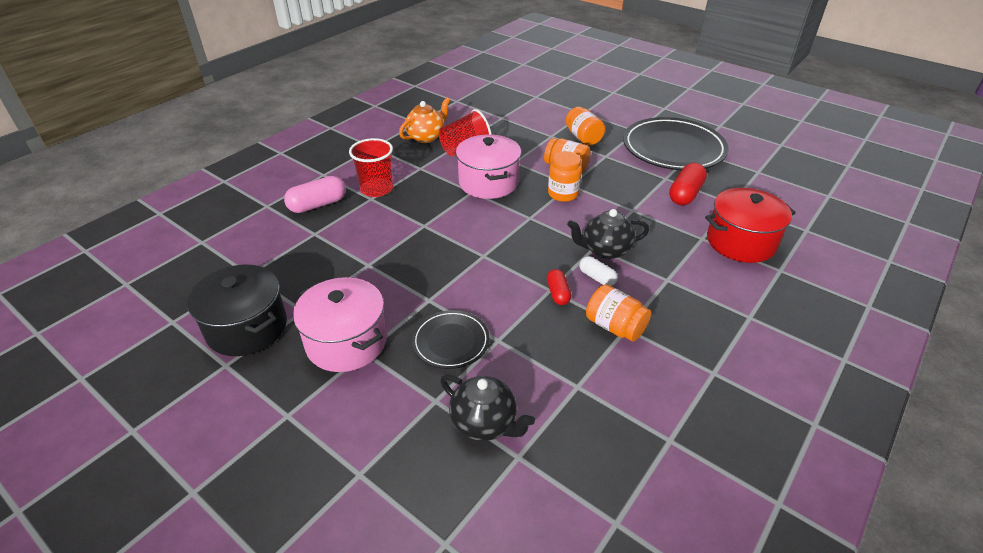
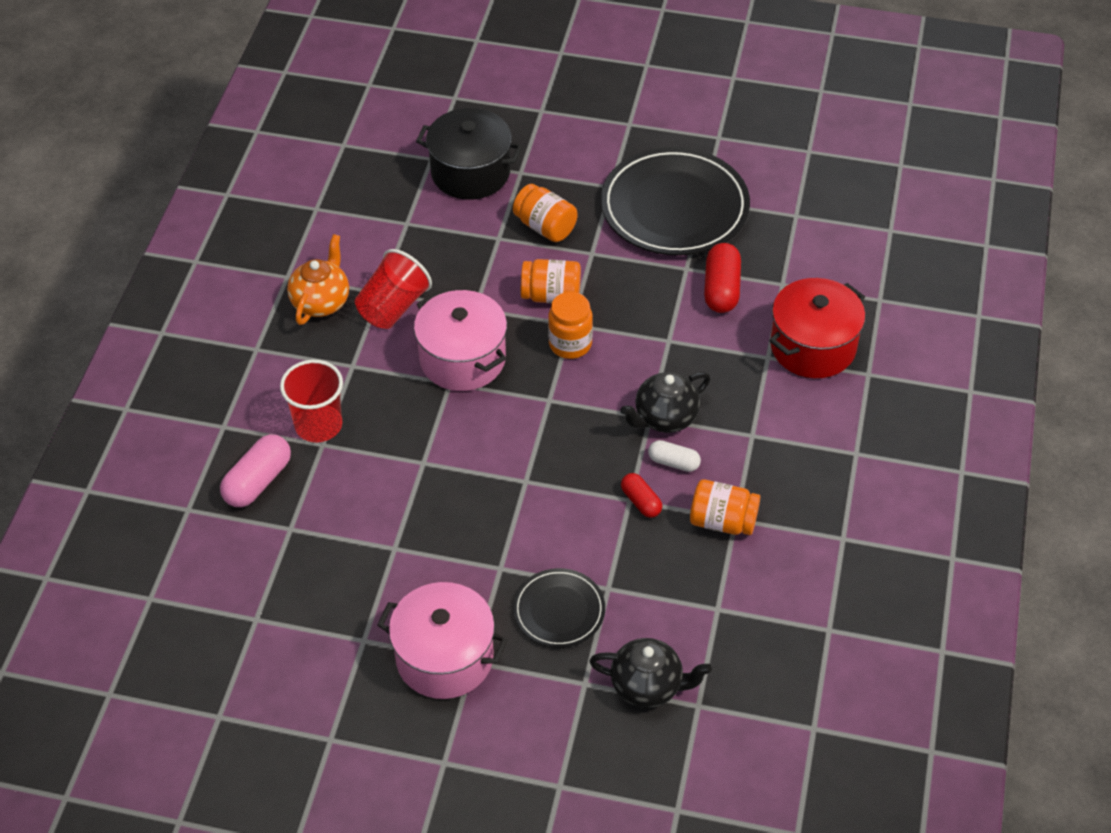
camera: 25 degrees left, 10 degrees up
(247, 328) = (316, 687): black pot -> black pot (470, 173)

